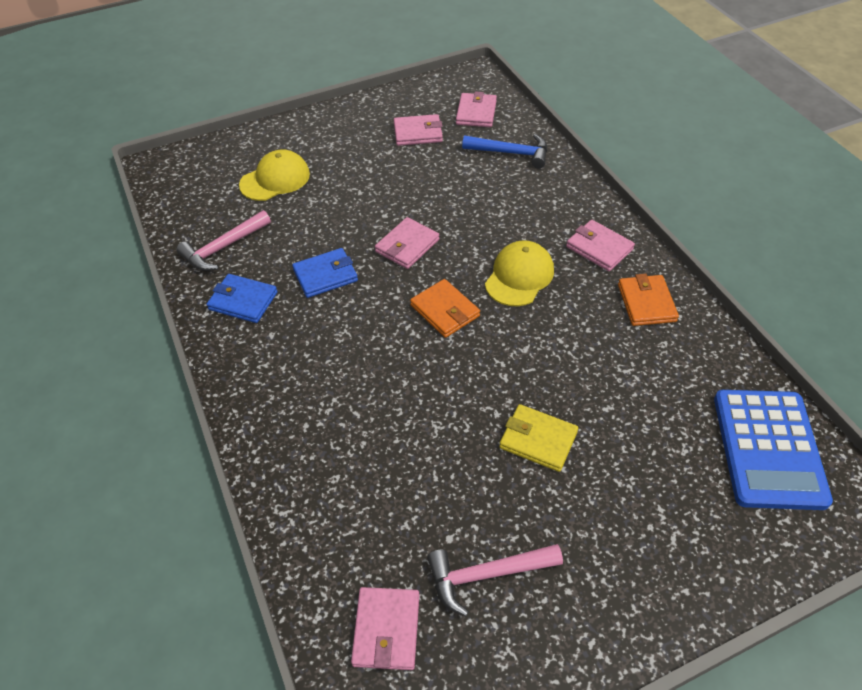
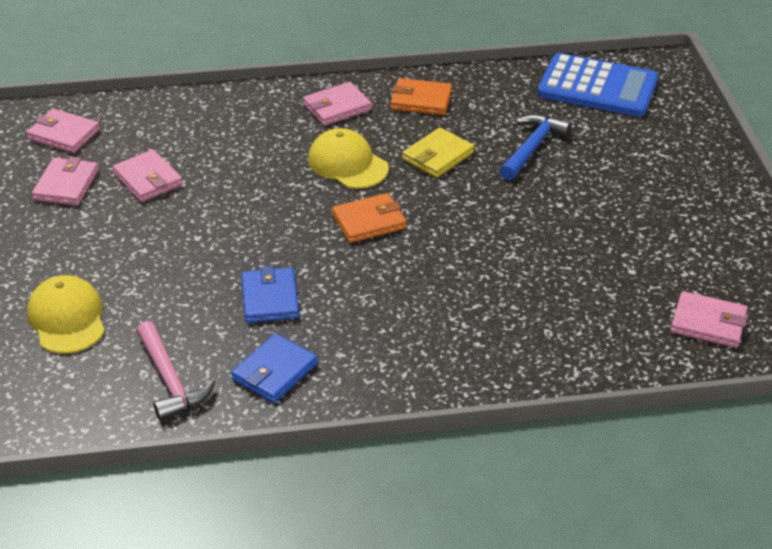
camera: 75 degrees left, 10 degrees down
(407, 246) = (258, 229): pink wallet -> pink wallet (148, 179)
(486, 575) = (671, 257): pink hammer -> none
(511, 153) = (156, 126): blue hammer -> blue hammer (532, 148)
(538, 440) = (548, 199): yellow wallet -> yellow wallet (438, 156)

